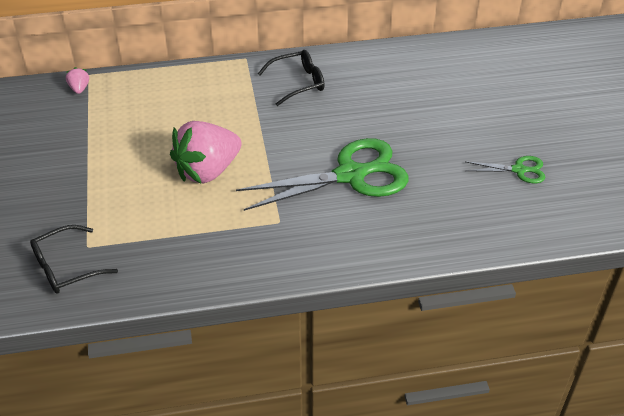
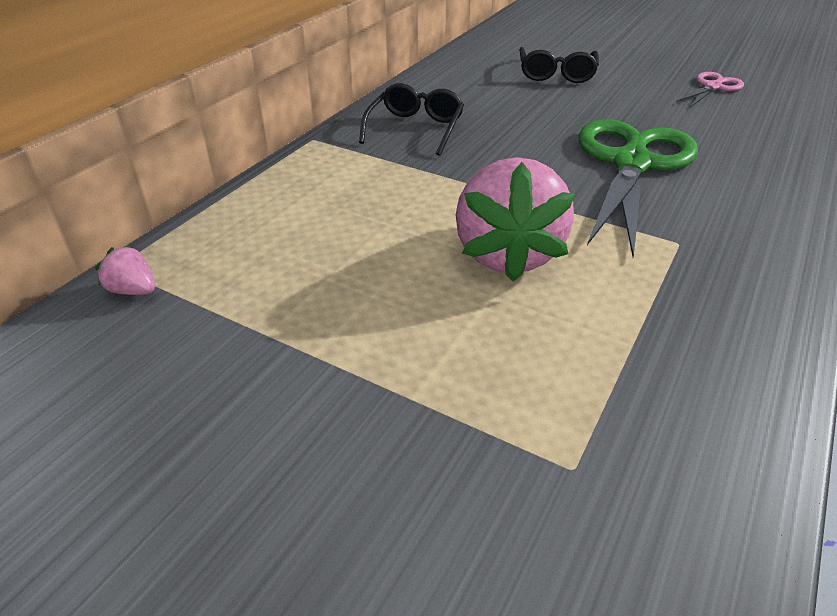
camera: 50 degrees left, 5 degrees down
(66, 267) = (616, 531): black glasses -> black glasses (556, 74)
(519, 170) = (713, 87): green scissors -> pink scissors

